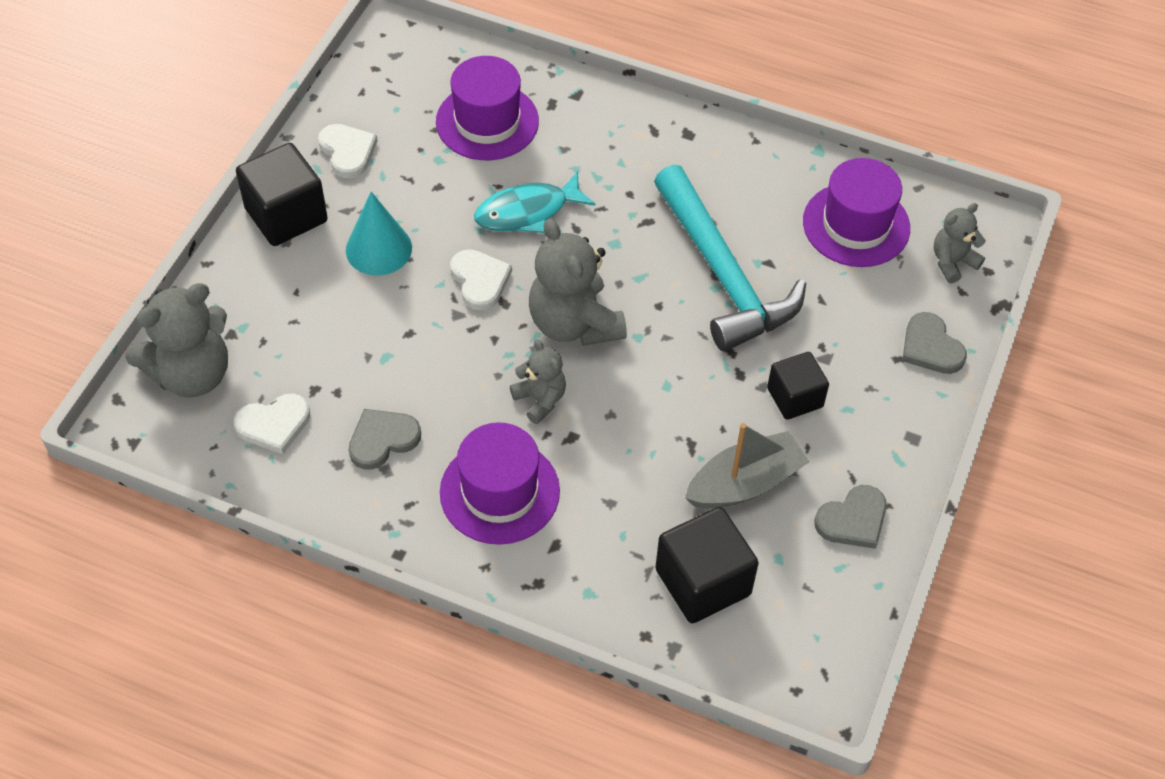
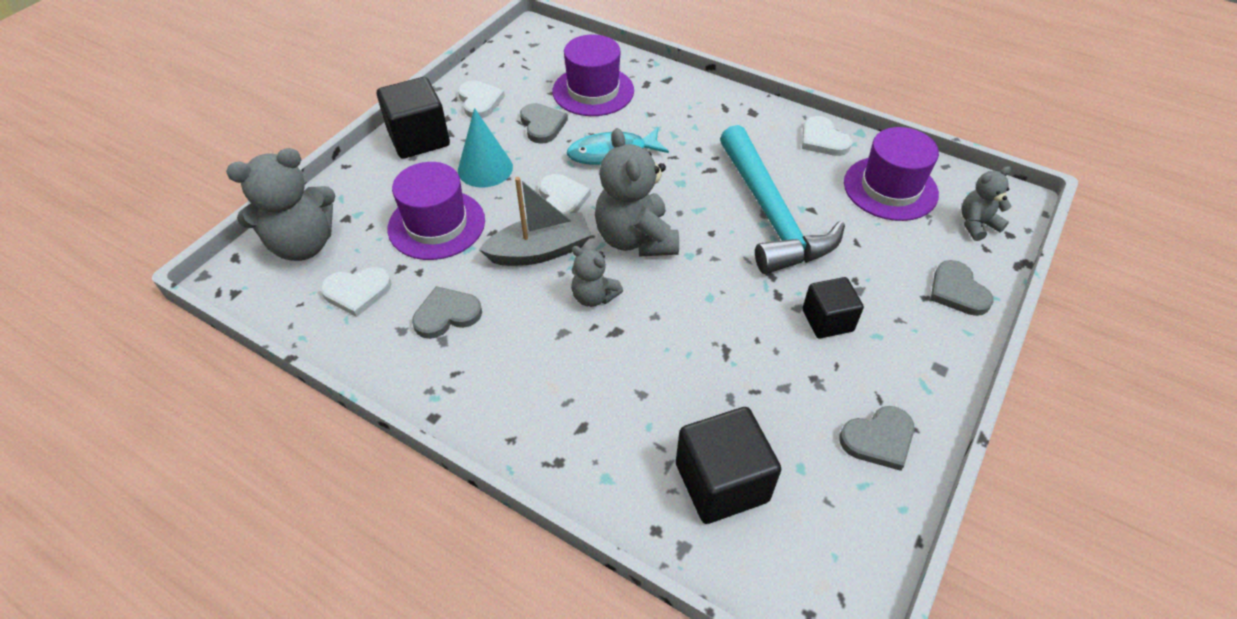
camera: 10 degrees right, 5 degrees down
(434, 179) = (542, 125): none -> grey heart
(499, 491) = (540, 371): purple hat -> purple hat (436, 224)
(540, 399) = (594, 296): grey teddy bear -> grey teddy bear turned 150 degrees clockwise
(745, 483) = (773, 391): grey boat -> grey boat (540, 251)
(775, 165) = (823, 140): none -> white heart

